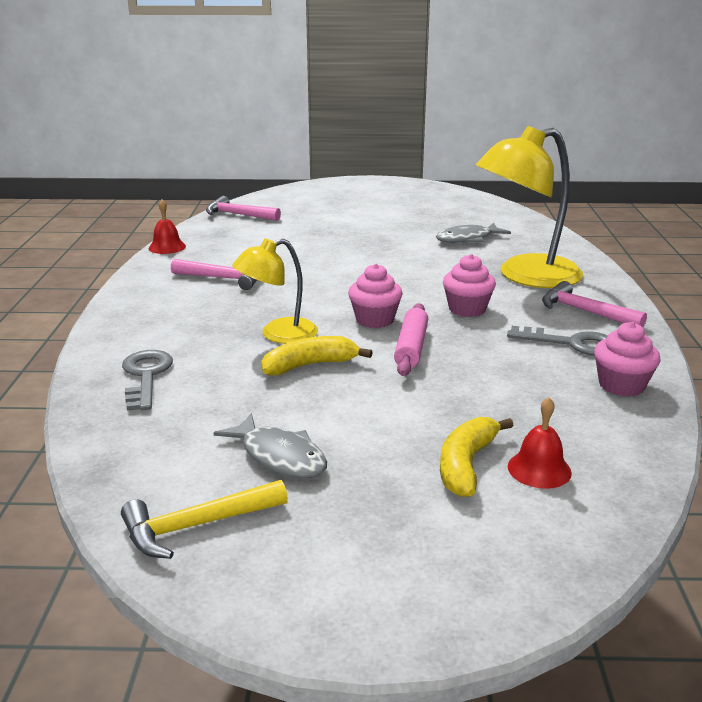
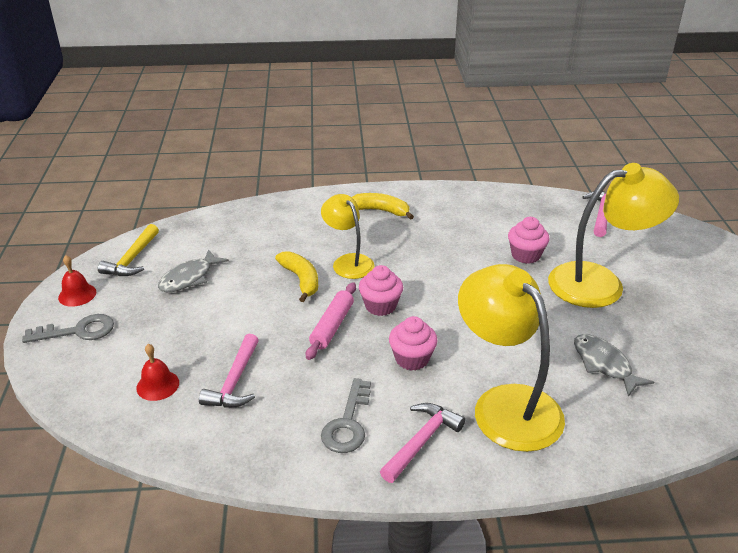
camera: 85 degrees right, 10 degrees up
(146, 376) = (285, 219): grey key -> grey key (78, 331)
(167, 247) = (503, 192): red bell -> red bell (77, 294)
(197, 526) = (132, 259): yellow hammer -> yellow hammer turned 135 degrees counterclockwise
(224, 278) = (446, 226): pink hammer -> pink hammer (235, 381)
(352, 228) = (600, 283): none -> yellow lamp
(411, 347) = (332, 326): pink rolling pin -> pink rolling pin turned 75 degrees counterclockwise
(466, 465) = (168, 352): yellow banana -> yellow banana (380, 211)
(621, 385) = (269, 446): pink cupcake -> pink cupcake (525, 255)

